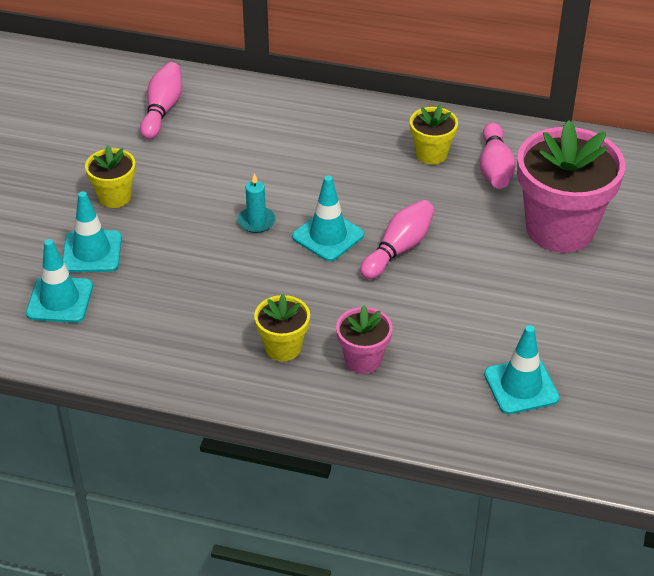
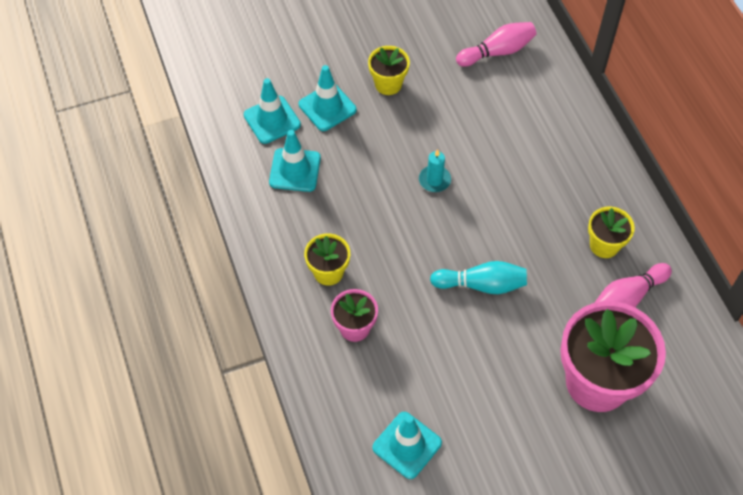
camera: 55 degrees right, 15 degrees up
(328, 236) = (457, 232): turquoise traffic cone -> turquoise traffic cone (295, 170)
(398, 249) = (481, 284): pink bowling pin -> turquoise bowling pin

